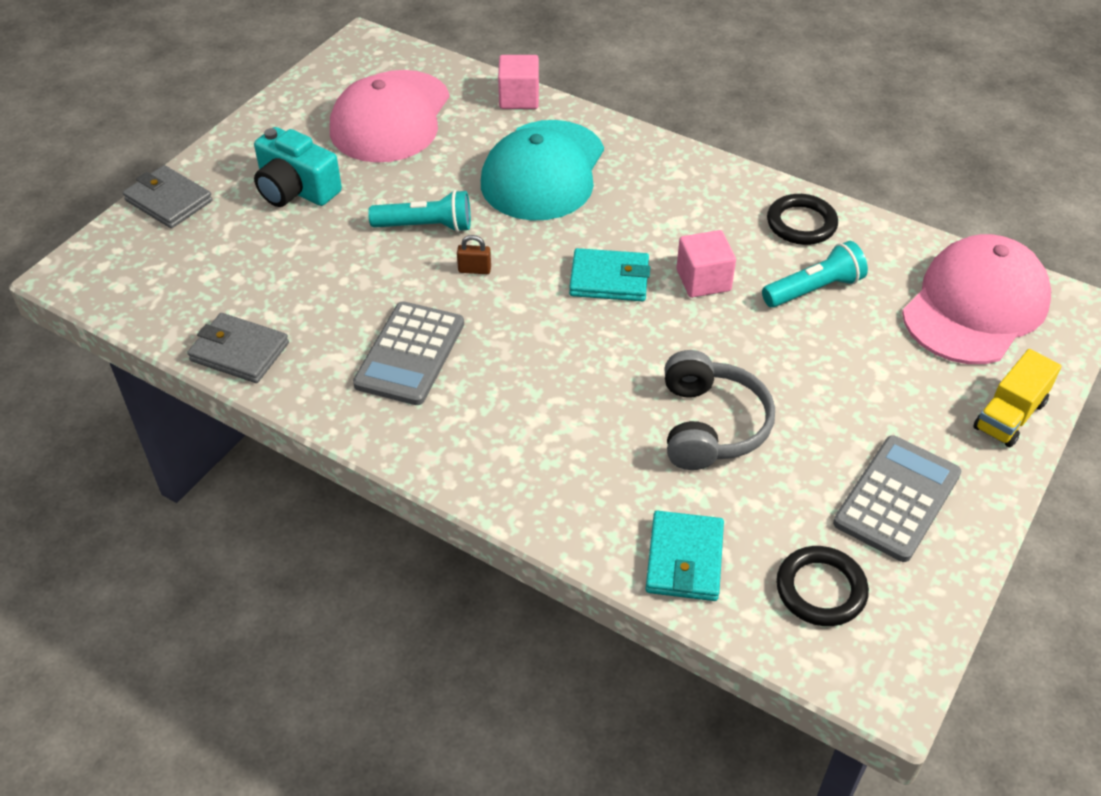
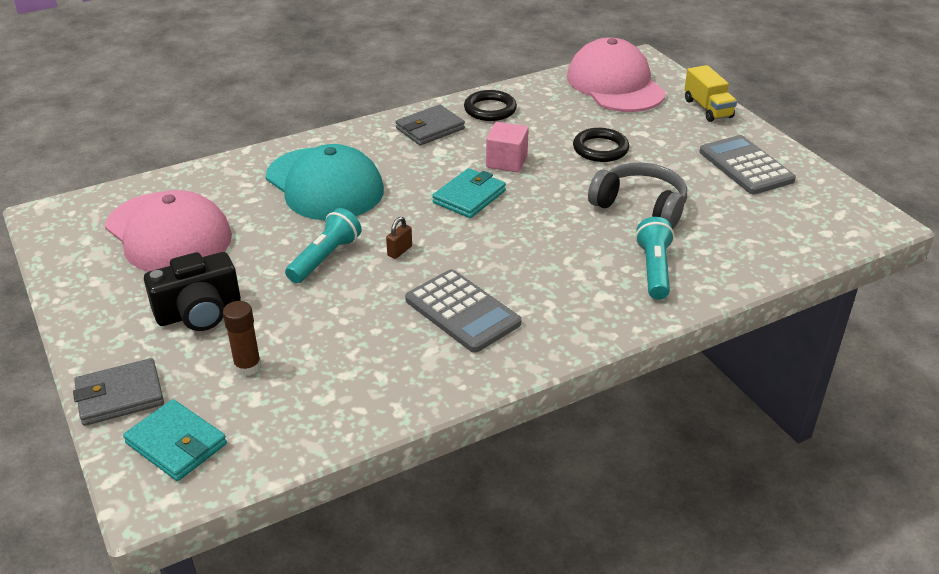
camera: 60 degrees left, 10 degrees down
(239, 352) = (374, 406): grey wallet -> grey wallet (430, 129)
(244, 252) = (247, 366): none -> brown glue stick
(296, 189) = (199, 312): turquoise camera -> black camera
(519, 98) = (227, 166): pink cube -> none
(684, 559) = (747, 257): turquoise wallet -> turquoise wallet (176, 444)
(814, 289) = (553, 127): turquoise flashlight -> turquoise flashlight (654, 269)
(820, 589) = (799, 217): black ring -> black ring (600, 149)

